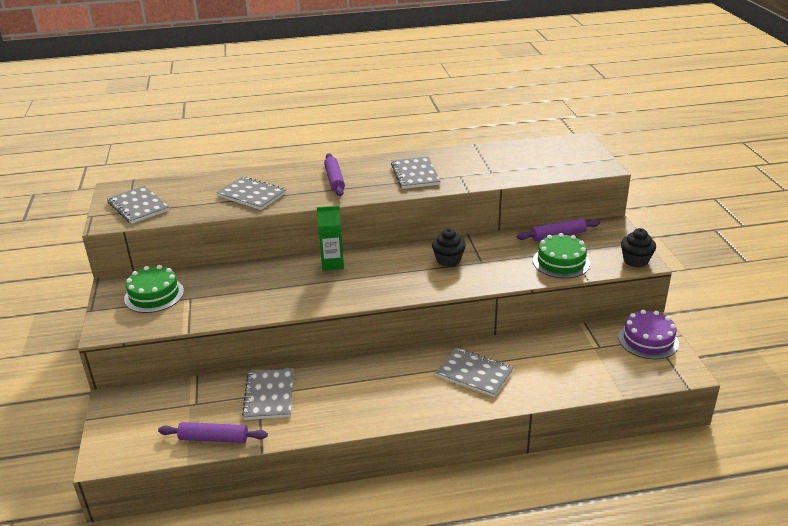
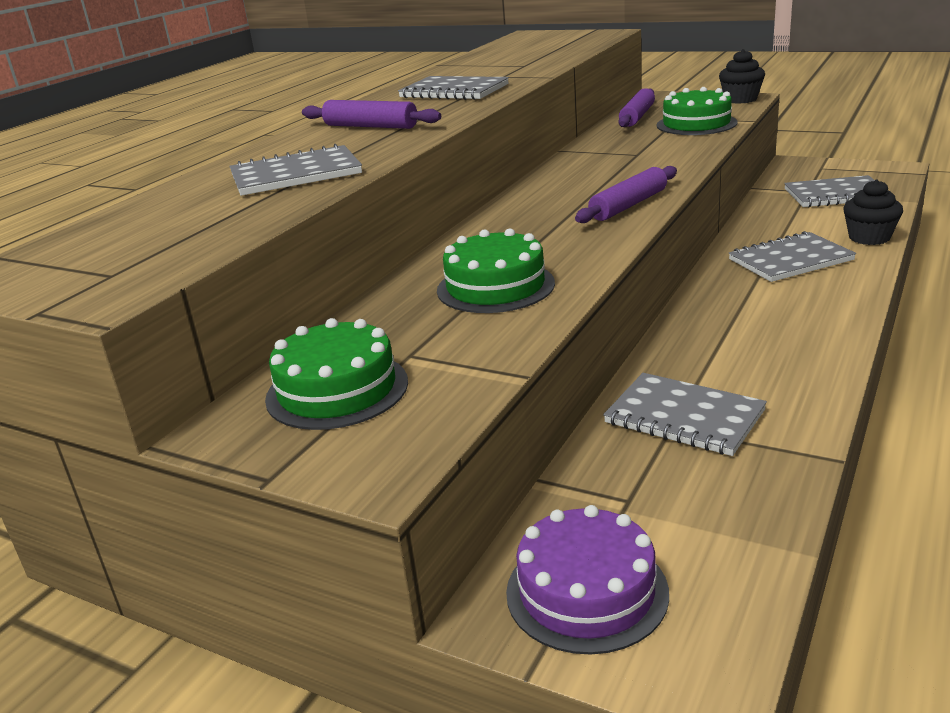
camera: 50 degrees left, 5 degrees down
(138, 206) = (116, 262): grey notebook -> grey notebook (835, 195)
(214, 438) = (758, 503): purple rolling pin -> purple rolling pin (628, 205)
(265, 291) = (495, 286): none -> green cake
(332, 264) = (498, 229): green carton -> none
(448, 260) = (605, 168): black cupcake -> black cupcake (869, 238)
(648, 340) = (820, 170): purple cake -> purple cake (586, 592)

